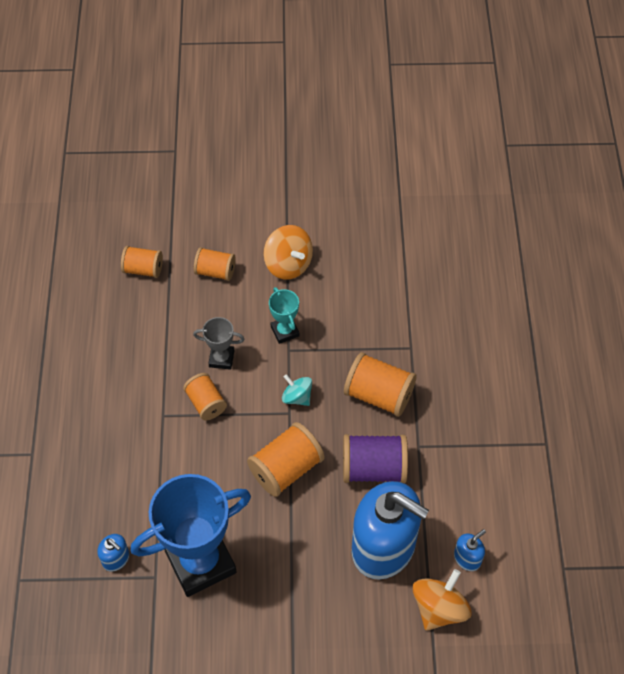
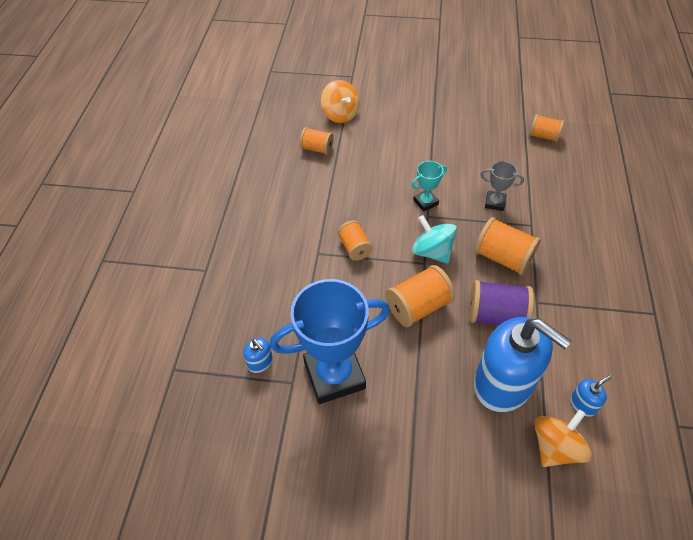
camera: 10 degrees right, 5 degrees down
(215, 271) = (373, 155): orange spool -> orange spool (543, 136)
(221, 358) = (371, 216): grey trophy -> grey trophy (495, 203)
(285, 331) = (425, 202): turquoise trophy -> turquoise trophy turned 75 degrees clockwise
(288, 264) = (432, 156): orange spinning top -> orange spinning top (340, 114)
(297, 397) = (432, 251): turquoise spinning top -> turquoise spinning top, size x1.58

